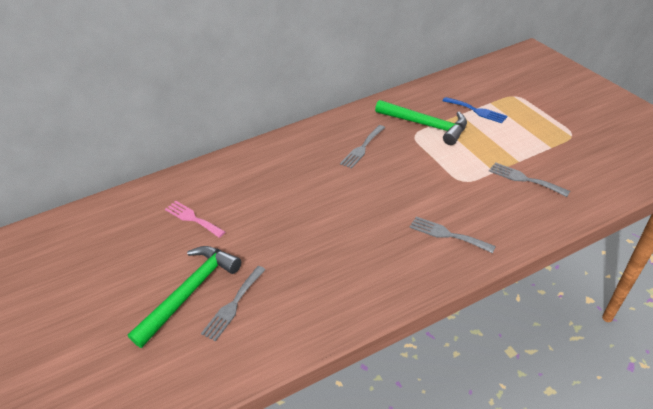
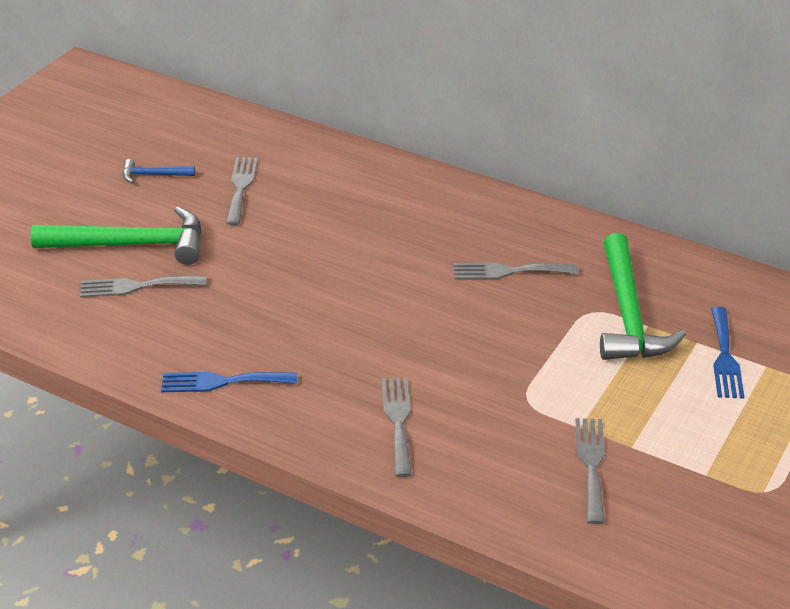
camera: 50 degrees right, 5 degrees down
(136, 253) = (153, 175): none -> blue hammer
(192, 218) = (241, 187): pink fork -> grey fork
(358, 298) = (222, 382): none -> blue fork

